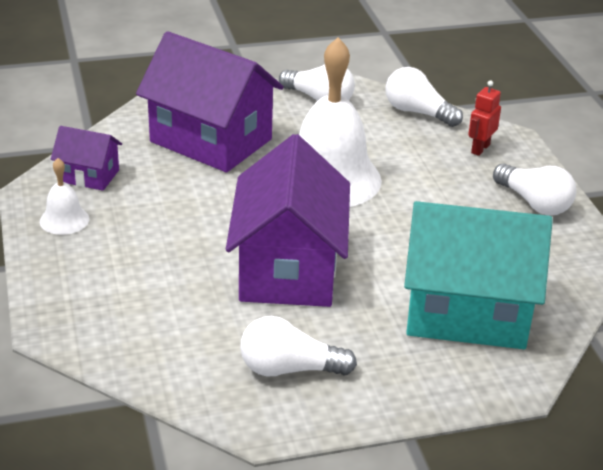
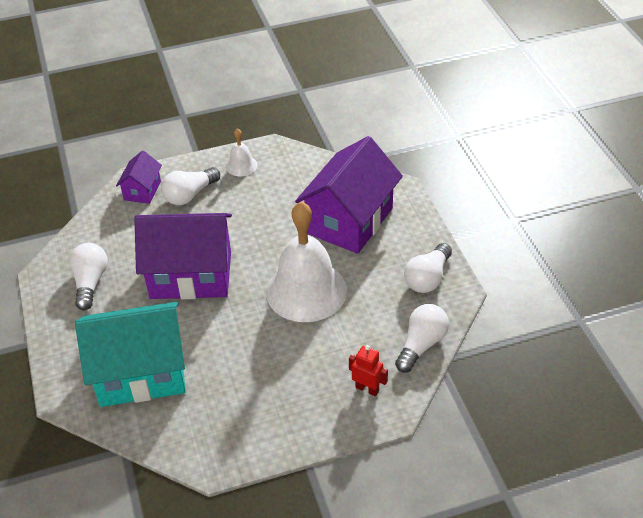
camera: 90 degrees right, 10 degrees up
(89, 176) = (293, 168): purple house -> purple house (142, 190)
(467, 312) = (141, 373): turquoise house -> turquoise house turned 75 degrees clockwise
(534, 203) = (285, 424): white light bulb -> white light bulb (190, 195)

